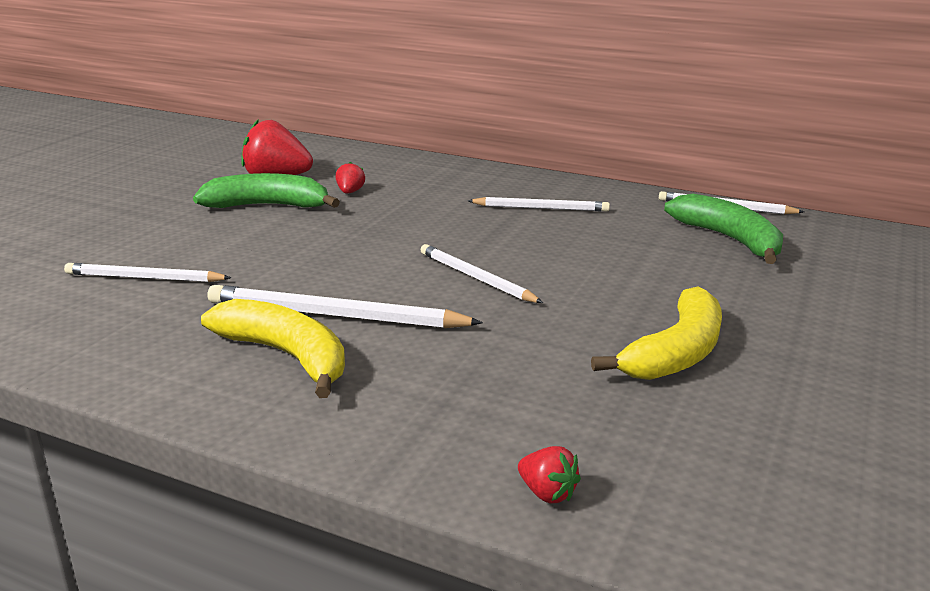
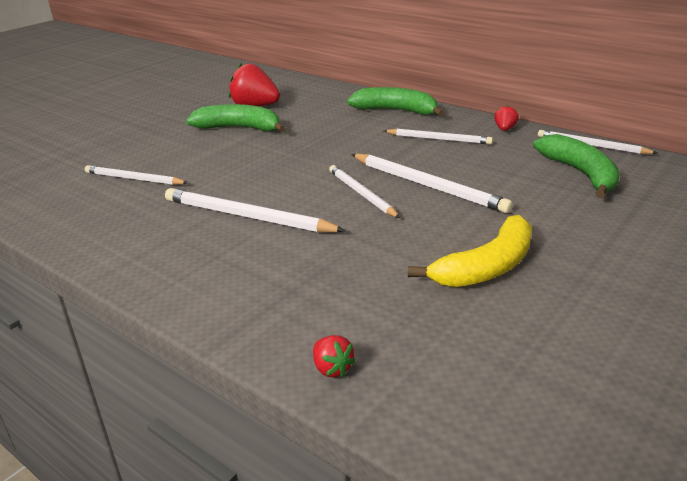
camera: 15 degrees right, 5 degrees up
(286, 356) = (200, 244): yellow banana -> none
(350, 192) = (302, 120): red strawberry -> red strawberry (505, 129)
(469, 177) = (396, 111): none -> green banana
(555, 263) = (428, 185): none -> white pencil

